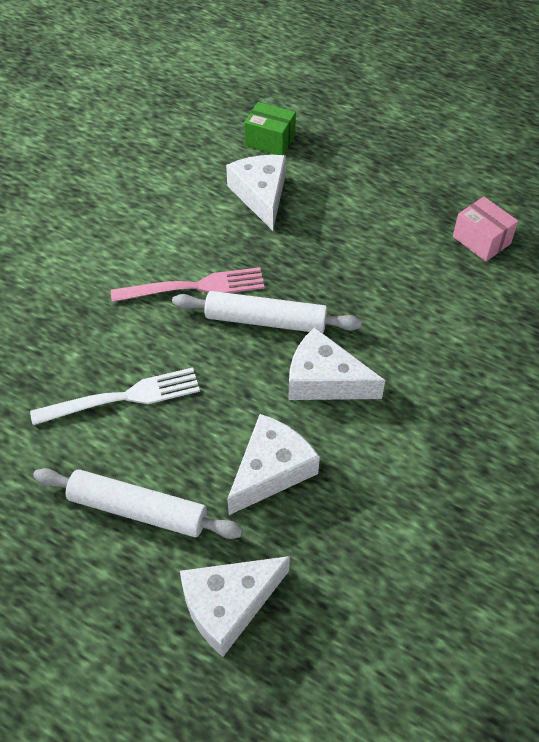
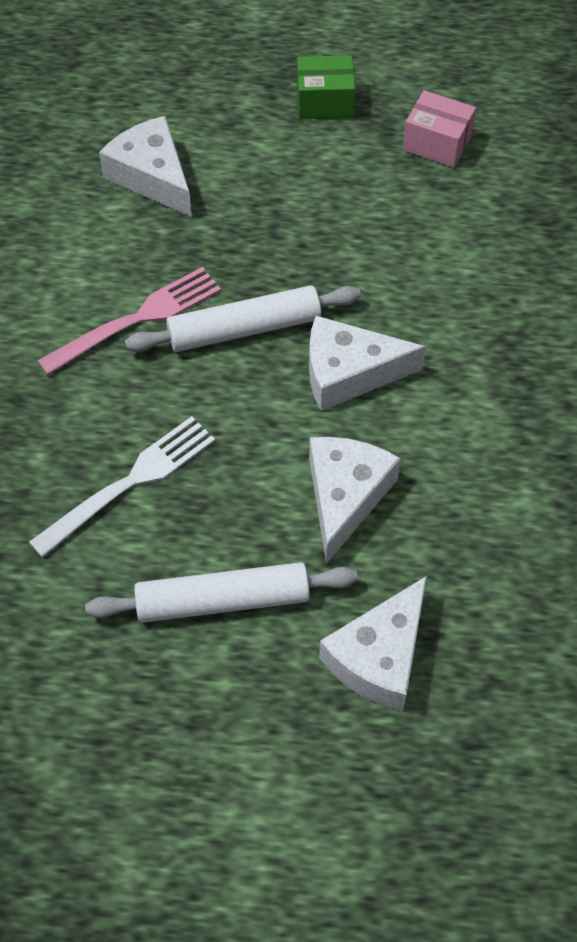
camera: 25 degrees left, 5 degrees up
(270, 140) = (123, 101): green box -> green box (325, 102)

